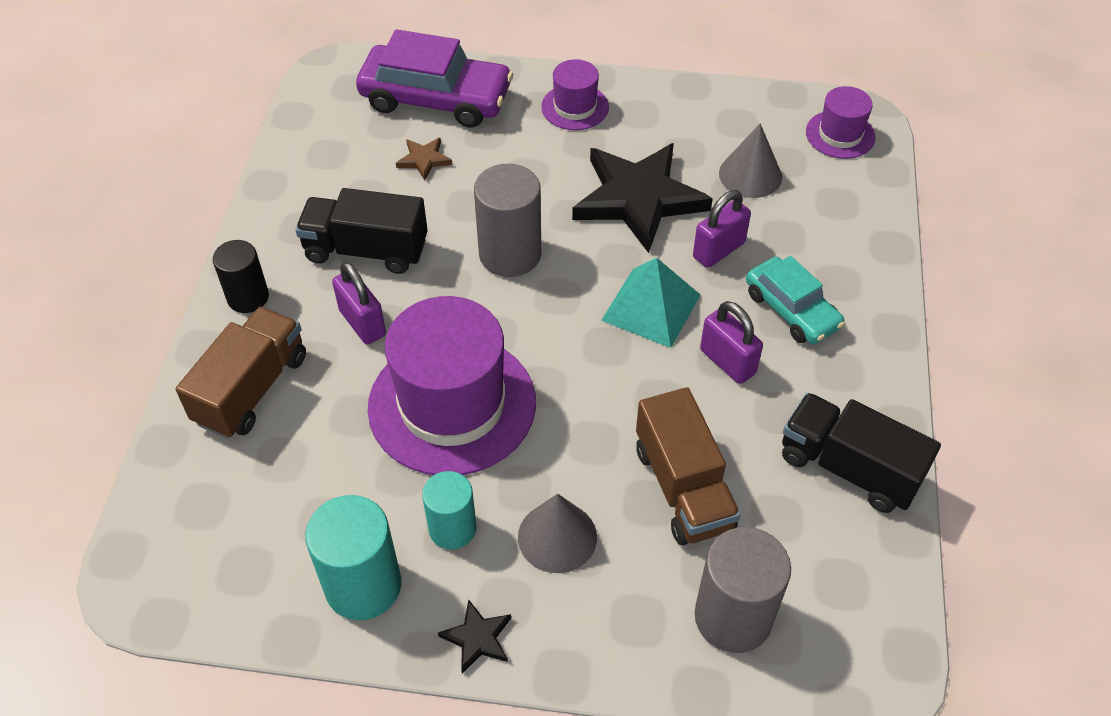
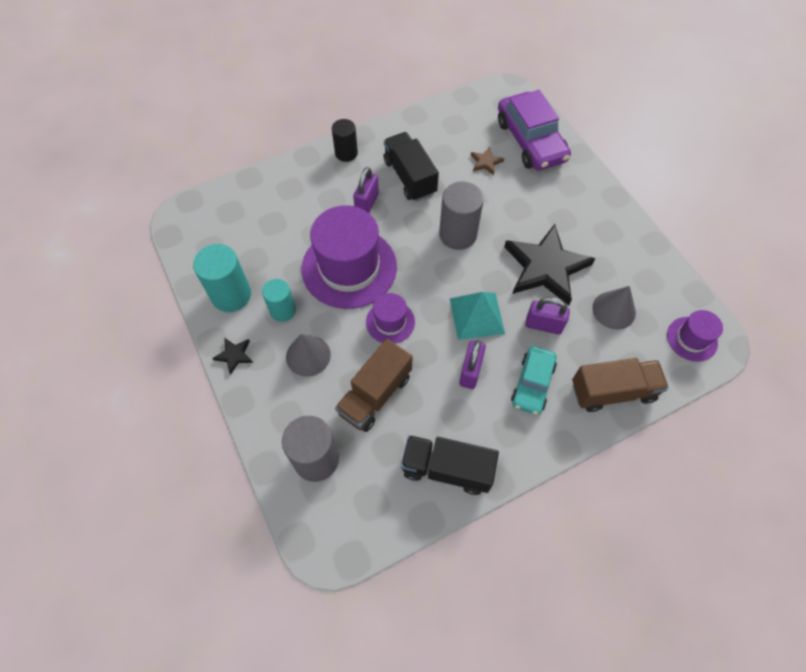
camera: 55 degrees right, 10 degrees up
(252, 389) = (299, 188): brown truck -> brown truck (612, 391)
(575, 107) = (583, 201): purple hat -> purple hat (390, 322)
(849, 468) = (447, 469): black truck -> black truck turned 75 degrees counterclockwise

